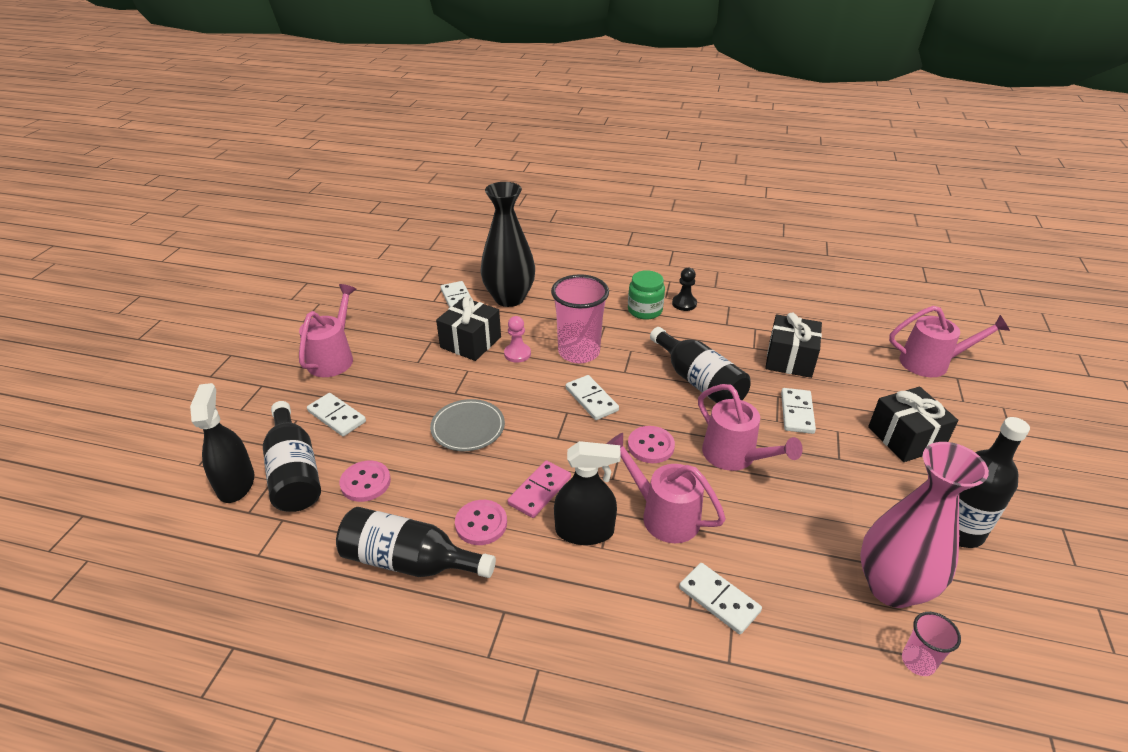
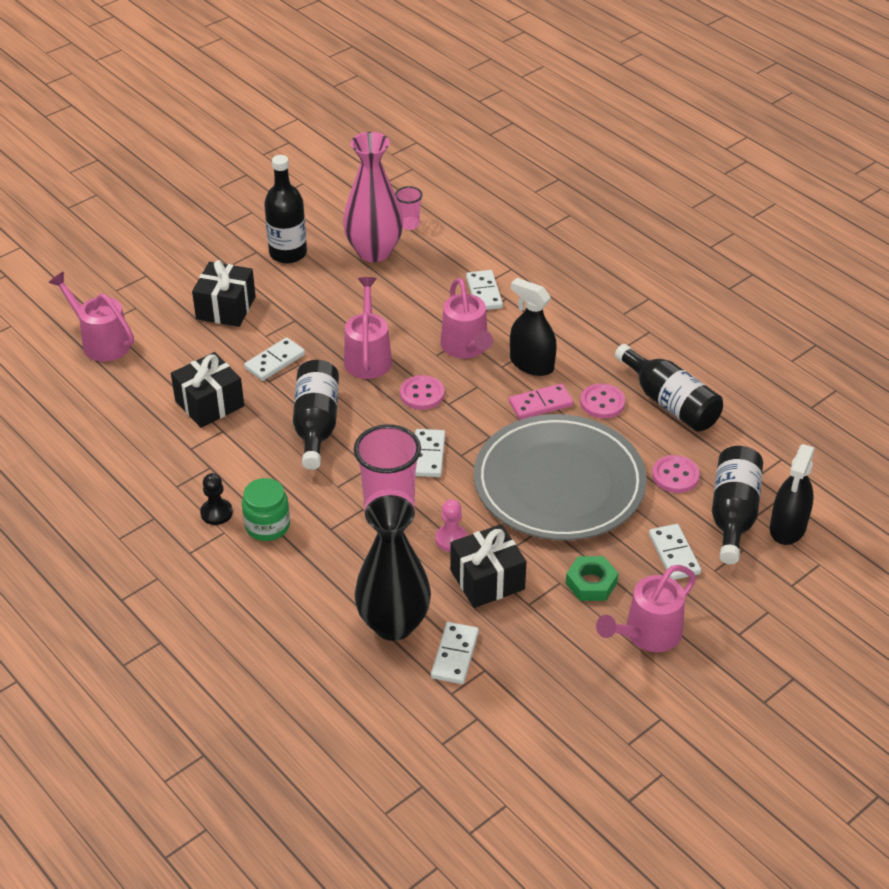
camera: 145 degrees left, 5 degrees up
(393, 370) = (591, 583): none -> green nut
(468, 427) = (559, 483): grey plate -> grey plate, size x2.24

